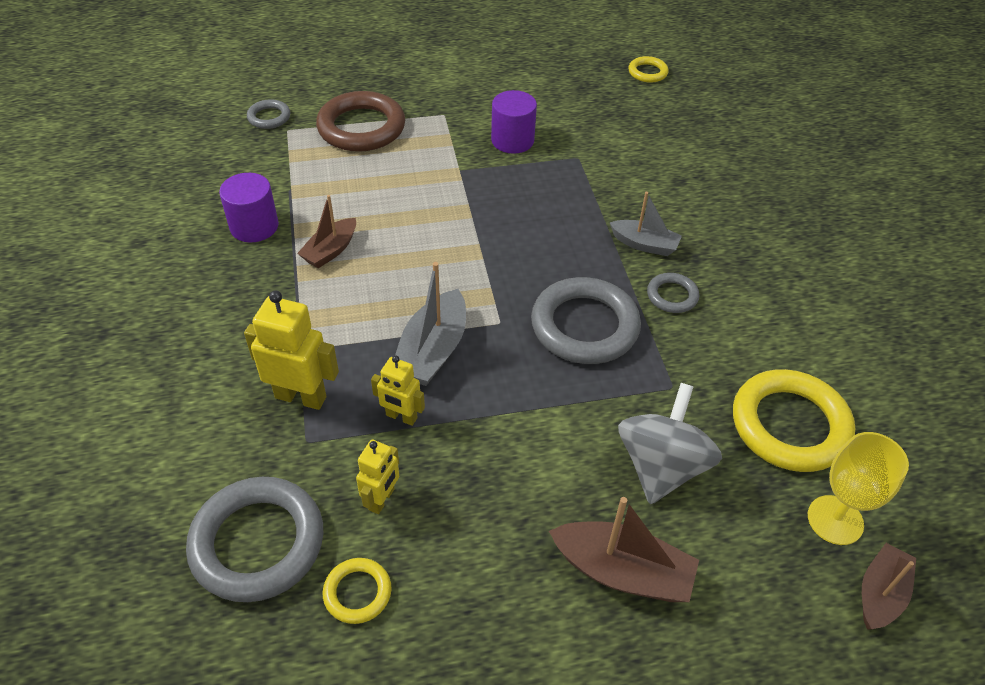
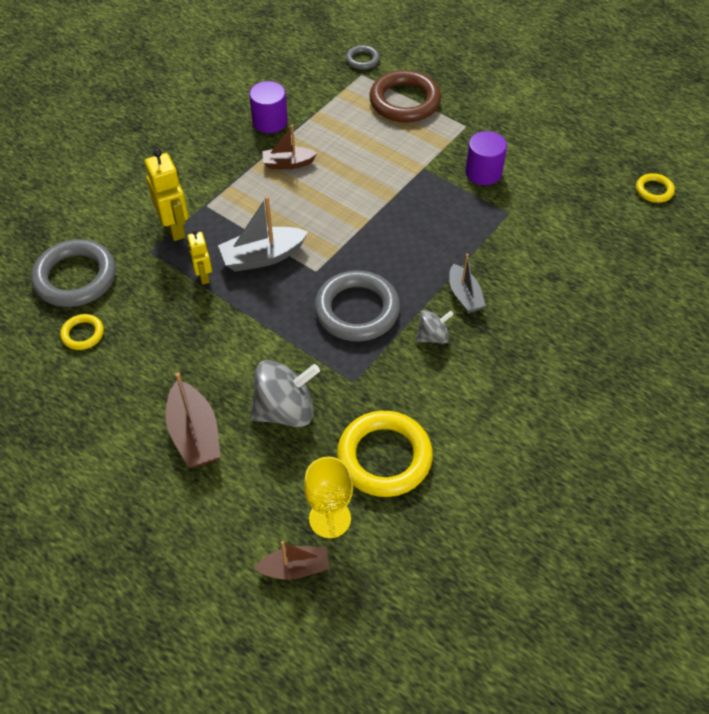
camera: 50 degrees right, 5 degrees up
(382, 499) = (144, 305): yellow robot -> none
(672, 296) = (432, 336): grey ring -> grey spinning top

